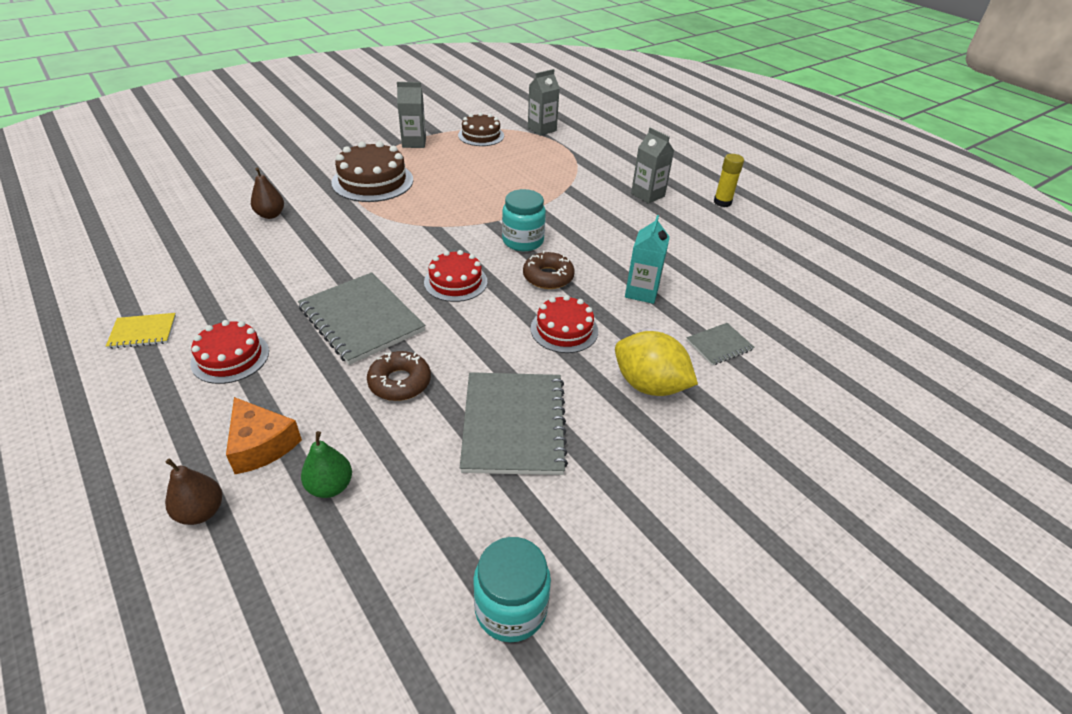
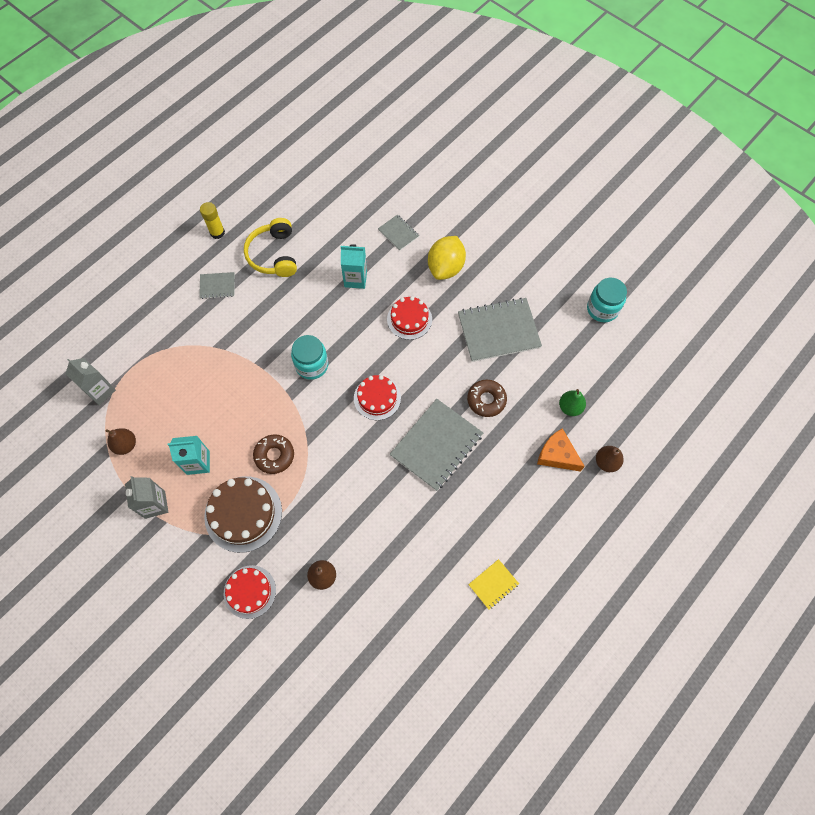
camera: 100 degrees left, 25 degrees up
(143, 332) = (493, 584): yellow notebook -> yellow notebook turned 75 degrees clockwise
(230, 357) = (497, 511): red cake -> red cake (249, 591)
(261, 445) = (557, 455): orange cheese -> orange cheese turned 90 degrees counterclockwise
(442, 165) = (198, 462): none -> turquoise carton
(481, 135) = (126, 445): brown cake -> brown pear
(548, 277) = (354, 339): brown donut -> brown donut (274, 455)
(647, 195) = (217, 286): grey carton -> grey notebook
(687, 235) = (274, 255): none -> yellow headphones

